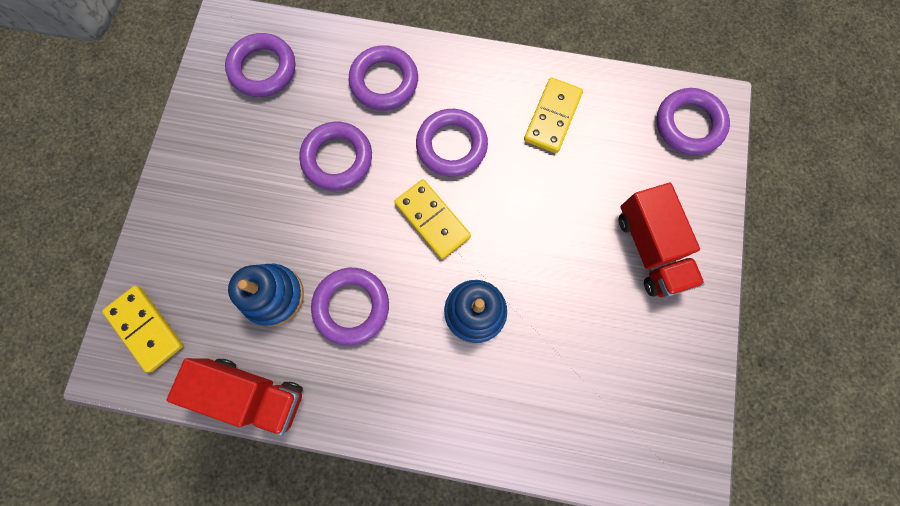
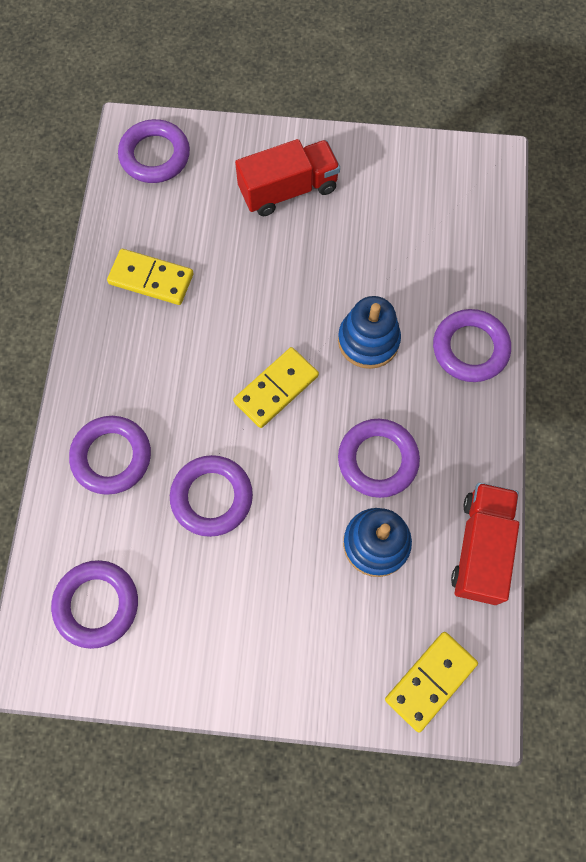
camera: 95 degrees left, 5 degrees down
(451, 145) = (189, 376): purple ring -> purple ring (470, 348)

